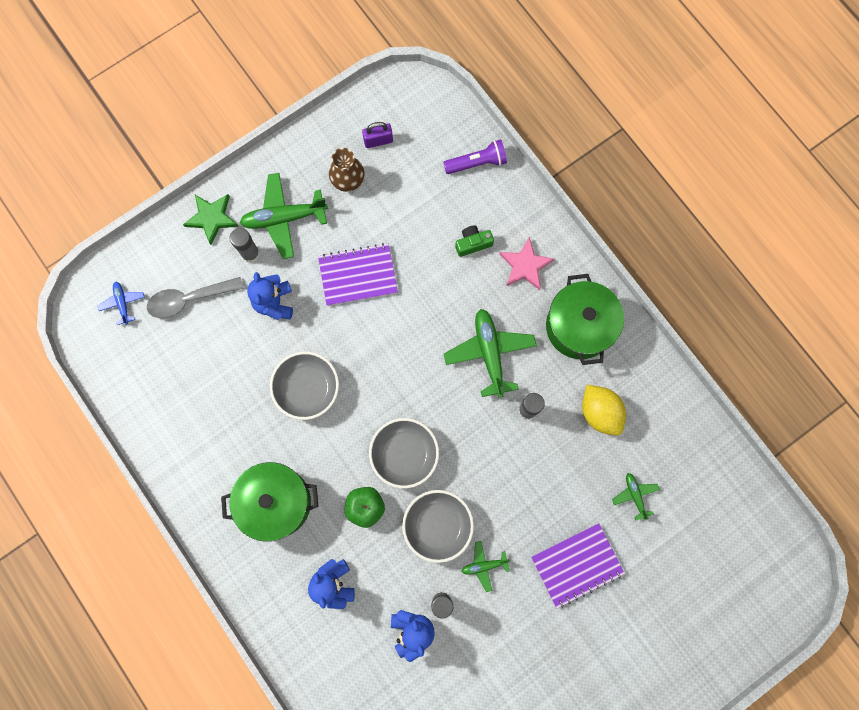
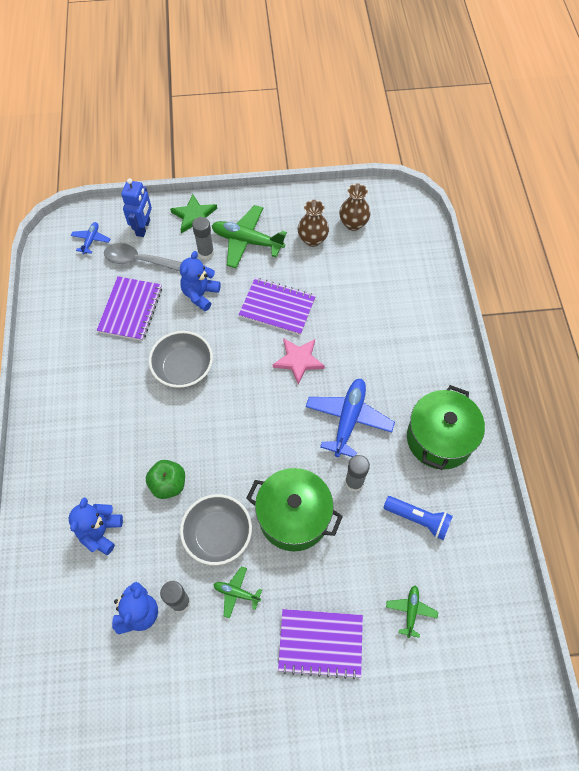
camera: 30 degrees right, 15 degrees down
(168, 260) = (143, 228): none -> blue robot
(215, 357) = (130, 309): none -> purple notebook
(276, 502) = (100, 440): green pot -> green pot (294, 517)
(378, 141) = (353, 224): purple padlock -> brown vase
(404, 454) = (227, 460): grey bowl -> none
(473, 243) = (384, 330): green camera -> none
(477, 163) = (423, 275): purple flashlight -> none
(489, 353) = (348, 419): green plane -> blue plane
(525, 266) = (419, 368): pink star -> pink star (298, 360)
(599, 412) = (418, 519): yellow lemon -> blue flashlight

